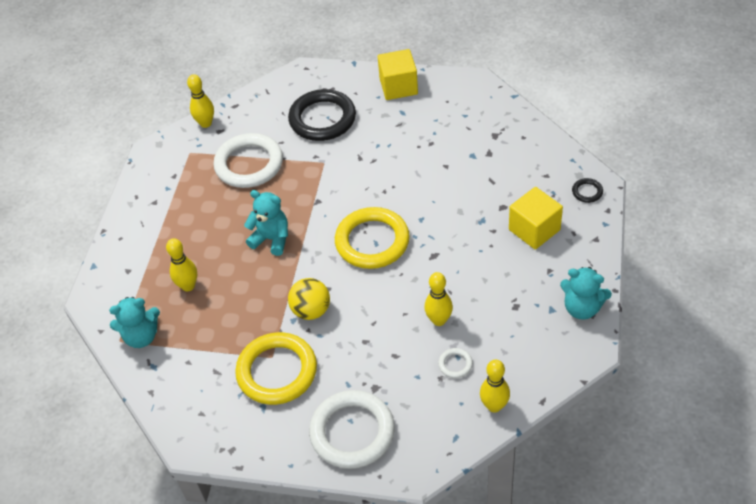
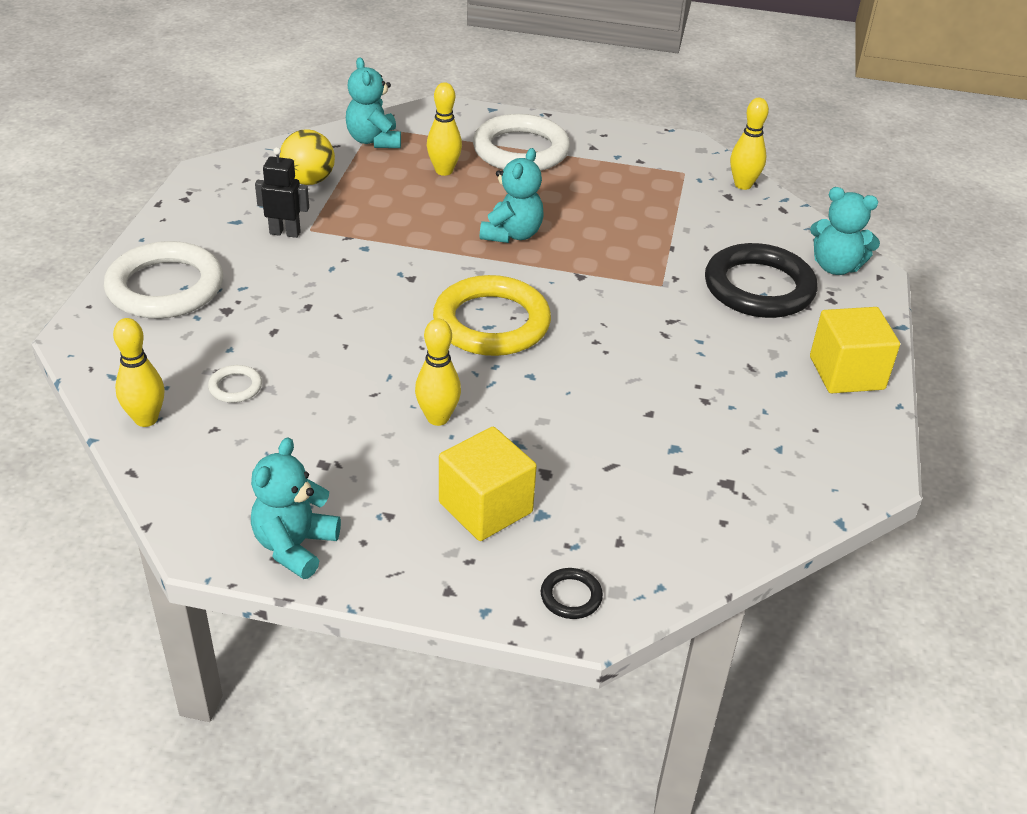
camera: 85 degrees right, 10 degrees down
(249, 164) = (659, 219): white ring -> white ring (521, 150)
(277, 371) = (285, 233): yellow ring -> black robot
(298, 85) = (835, 267): none -> turquoise teddy bear
(311, 310) = (376, 263): yellow ball -> yellow ball (309, 181)
(439, 320) = (322, 377): yellow bowling pin -> yellow bowling pin (438, 418)

